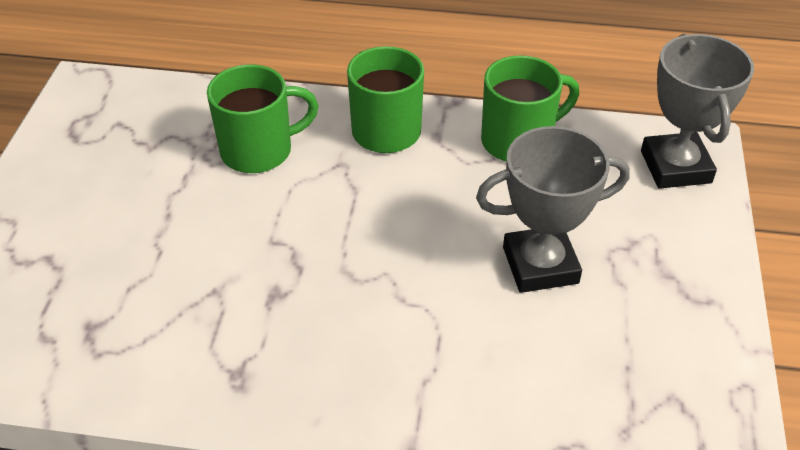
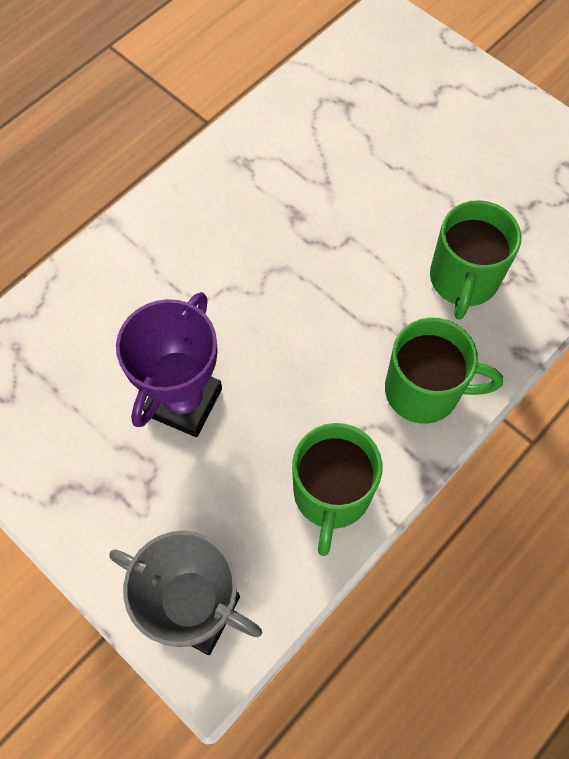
camera: 125 degrees right, 20 degrees up
(540, 265) = (184, 402): grey trophy -> purple trophy

